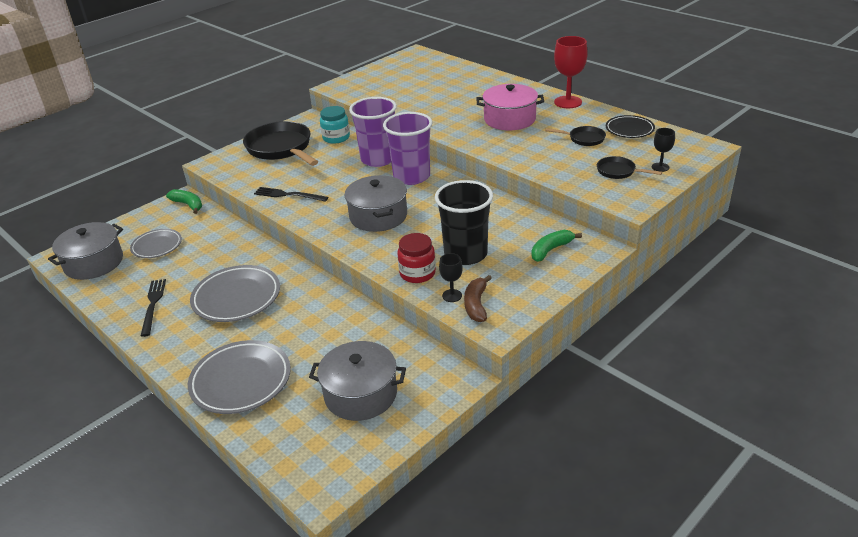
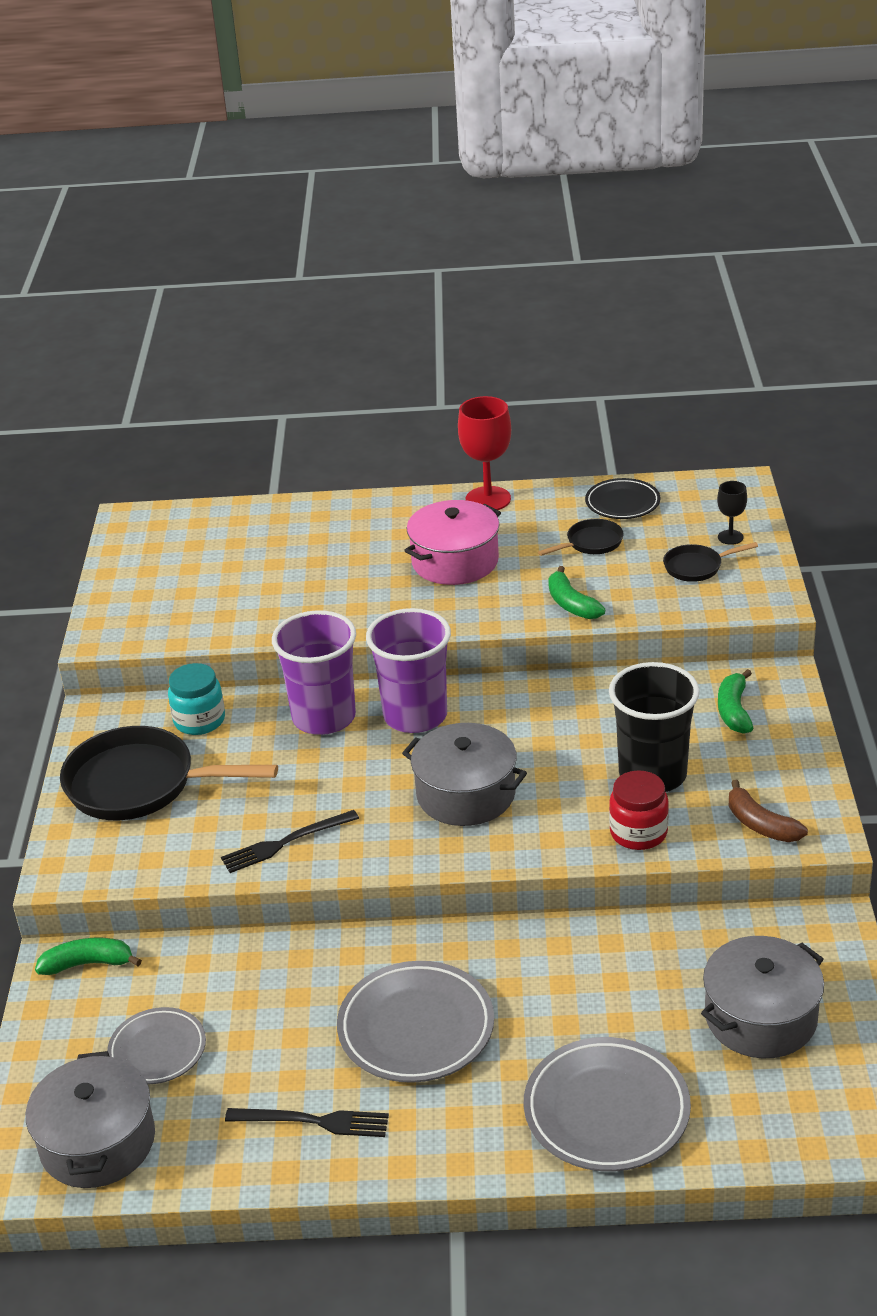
camera: 45 degrees left, 0 degrees up
(153, 305) = (313, 1121): black fork -> black fork turned 150 degrees clockwise
(452, 295) = (719, 832): black goblet -> none
(530, 158) = (571, 604): none -> green banana

